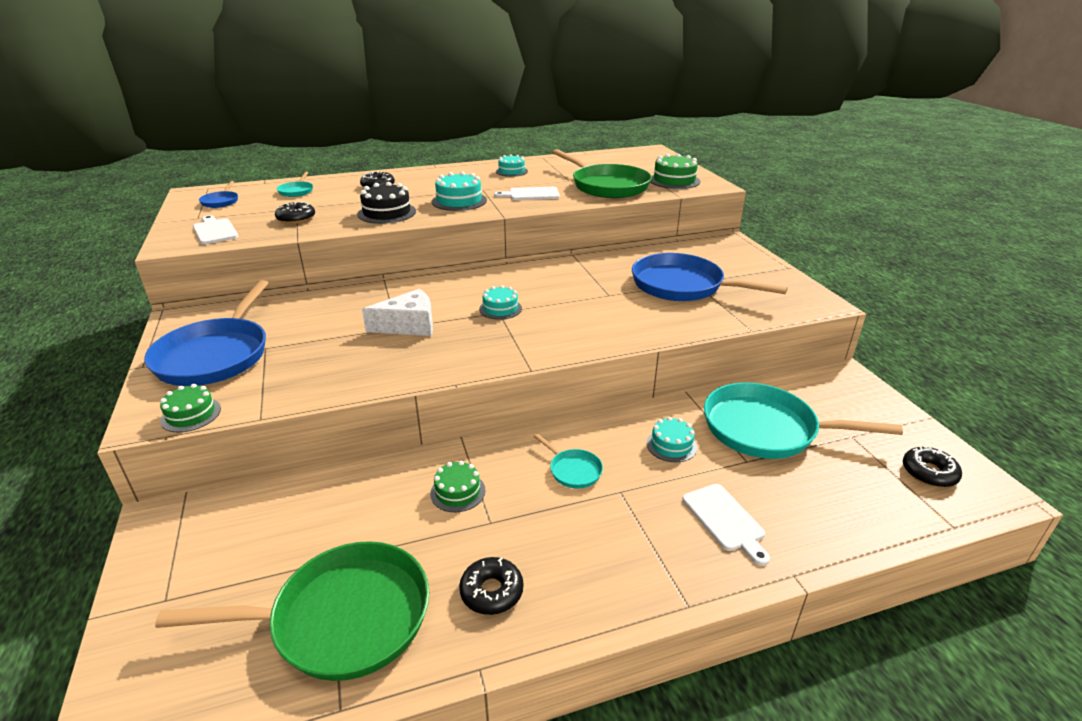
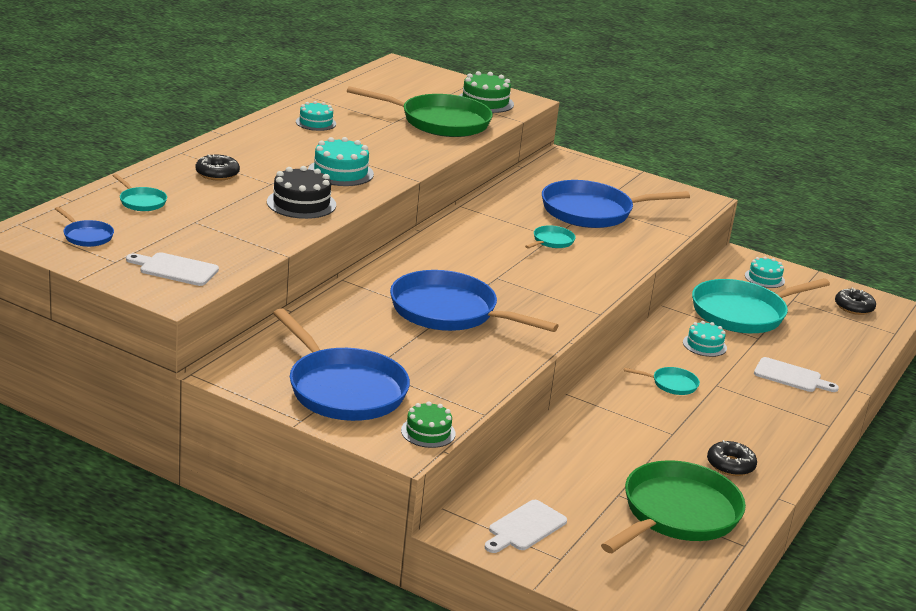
camera: 45 degrees left, 5 degrees down
(296, 219) = (226, 233): black donut -> none
(409, 325) = (449, 312): white cheese -> blue pan
(458, 492) = (625, 426): green cake -> none
(500, 309) = (493, 274): turquoise cake -> turquoise cake (764, 278)
(531, 194) = (391, 148): white cutting board -> white cutting board (525, 527)
(600, 298) = (551, 241): none -> turquoise pan

